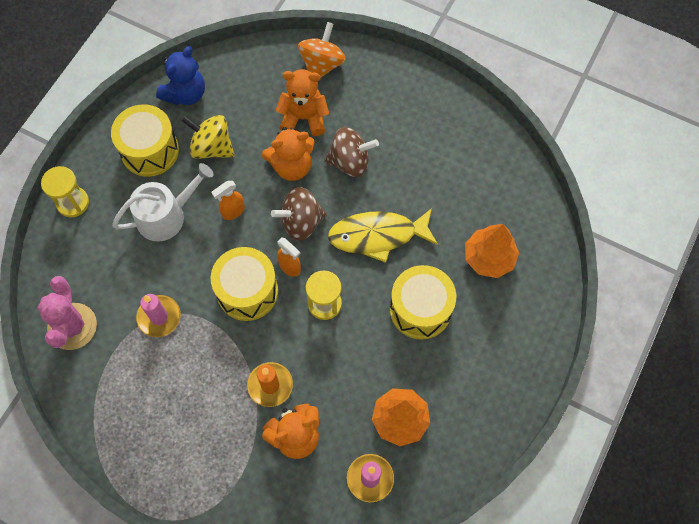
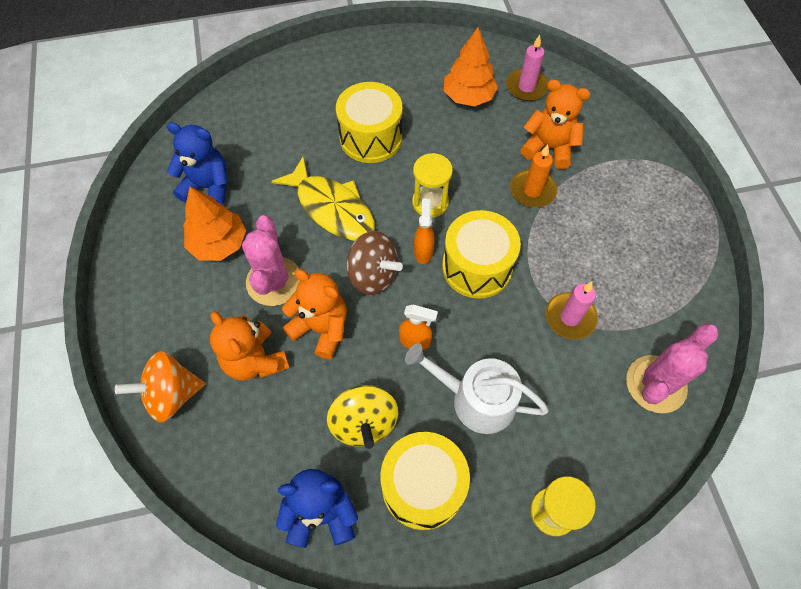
camera: 130 degrees left, 5 degrees down
(350, 162) = (274, 281): brown spinning top -> pink cactus
(465, 170) = (208, 187): none -> blue teddy bear
(489, 258) = (283, 122): orange tree -> orange tree (219, 243)

